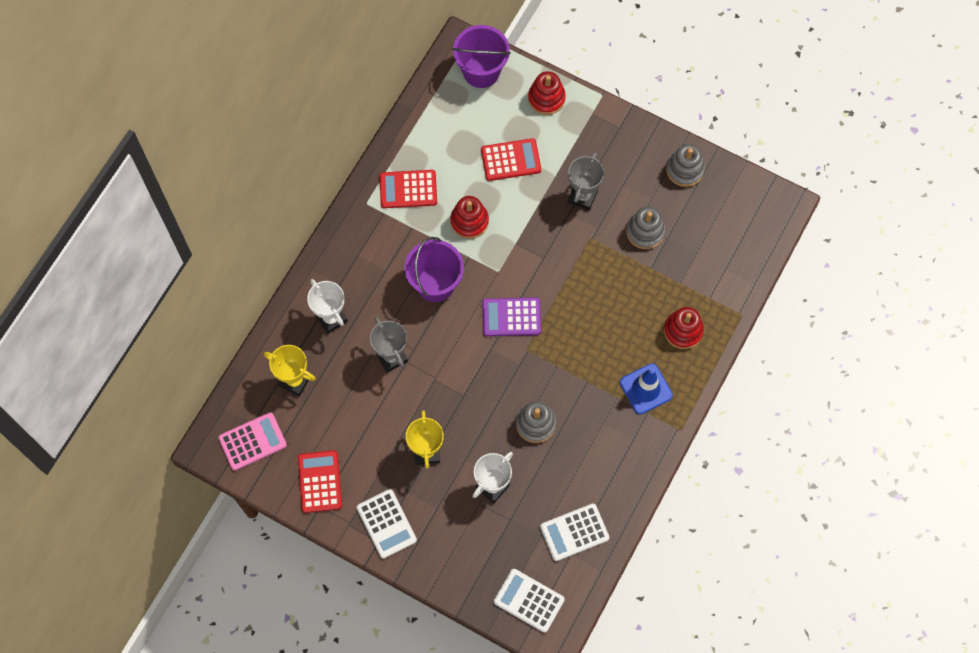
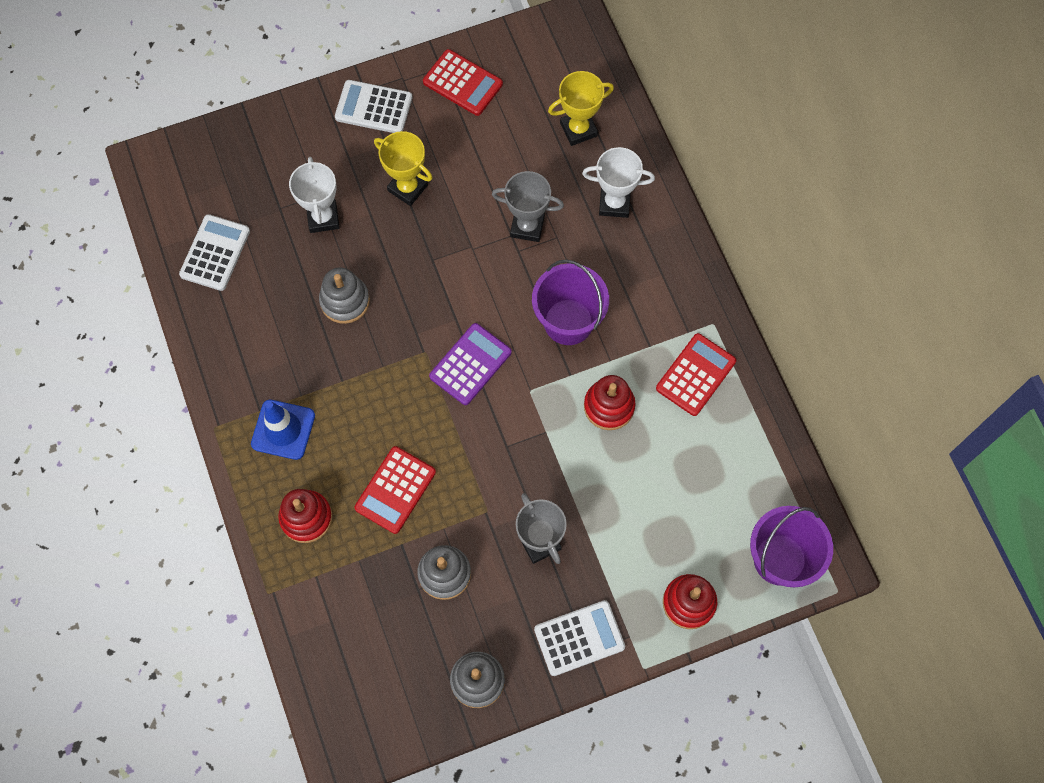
camera: 130 degrees right, 0 degrees up
(252, 441) = (550, 57): pink calculator -> none
(511, 160) = (644, 503): red calculator -> red calculator (395, 490)
(529, 600) = (195, 168): white calculator -> white calculator (579, 638)

